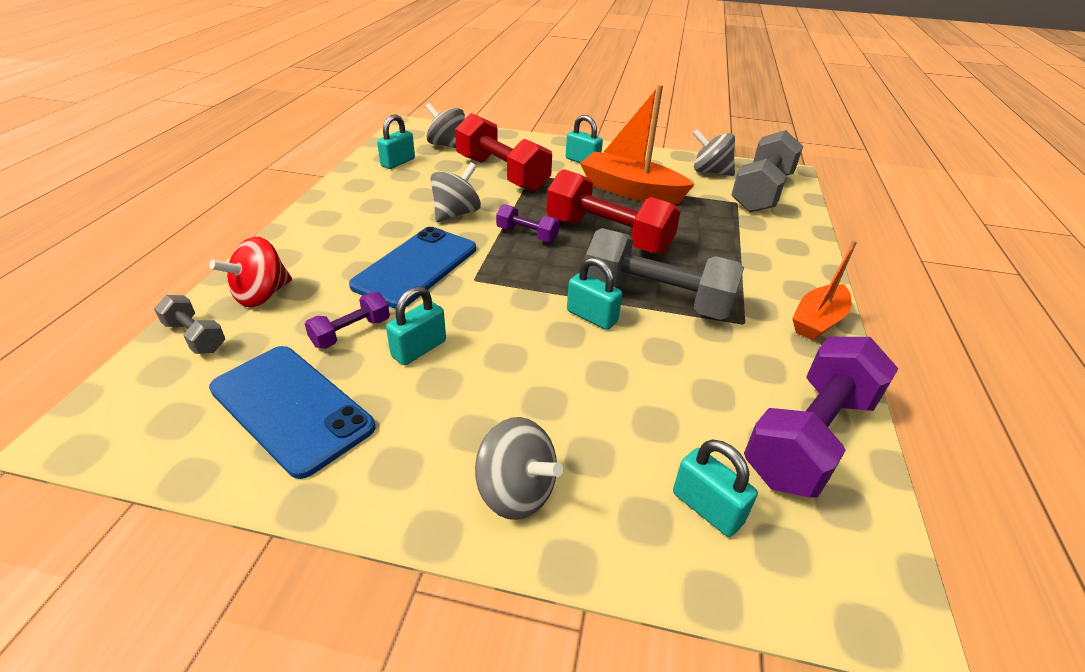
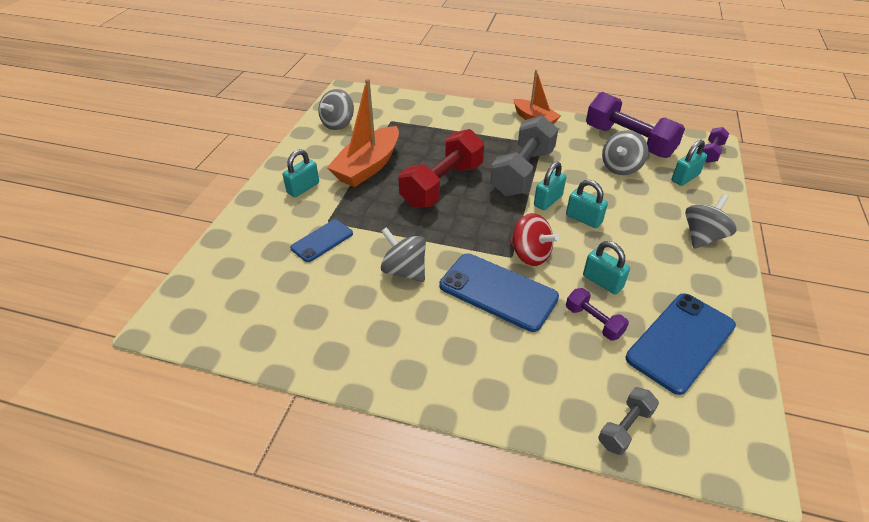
camera: 85 degrees left, 5 degrees up
(261, 295) = (557, 393): red spinning top -> red spinning top (530, 255)
(398, 162) = (277, 325): turquoise padlock -> turquoise padlock (583, 219)
(447, 145) = (238, 285): grey spinning top -> grey spinning top (620, 167)
(502, 173) = (322, 241): red dumbbell -> blue phone
(527, 235) = (442, 227): purple dumbbell -> purple dumbbell (711, 152)
(761, 192) = (376, 107): grey dumbbell -> none

